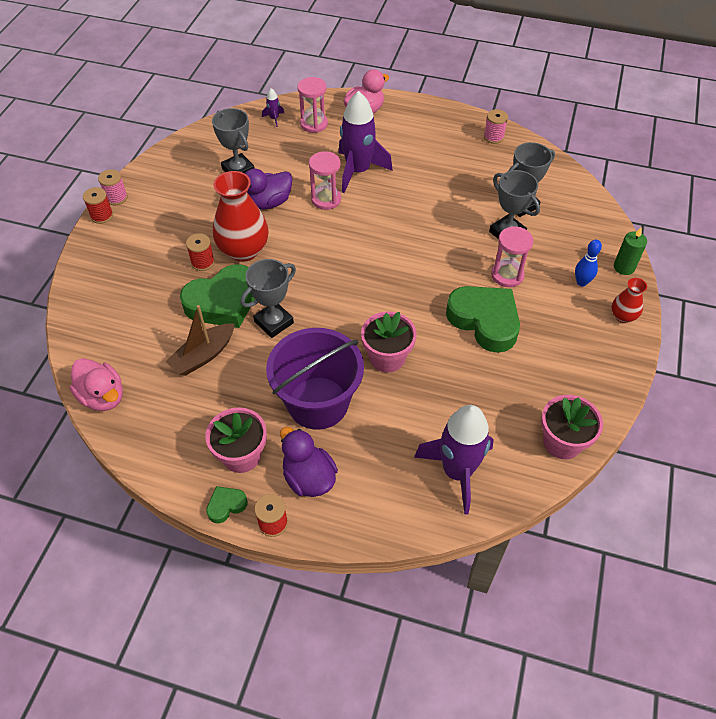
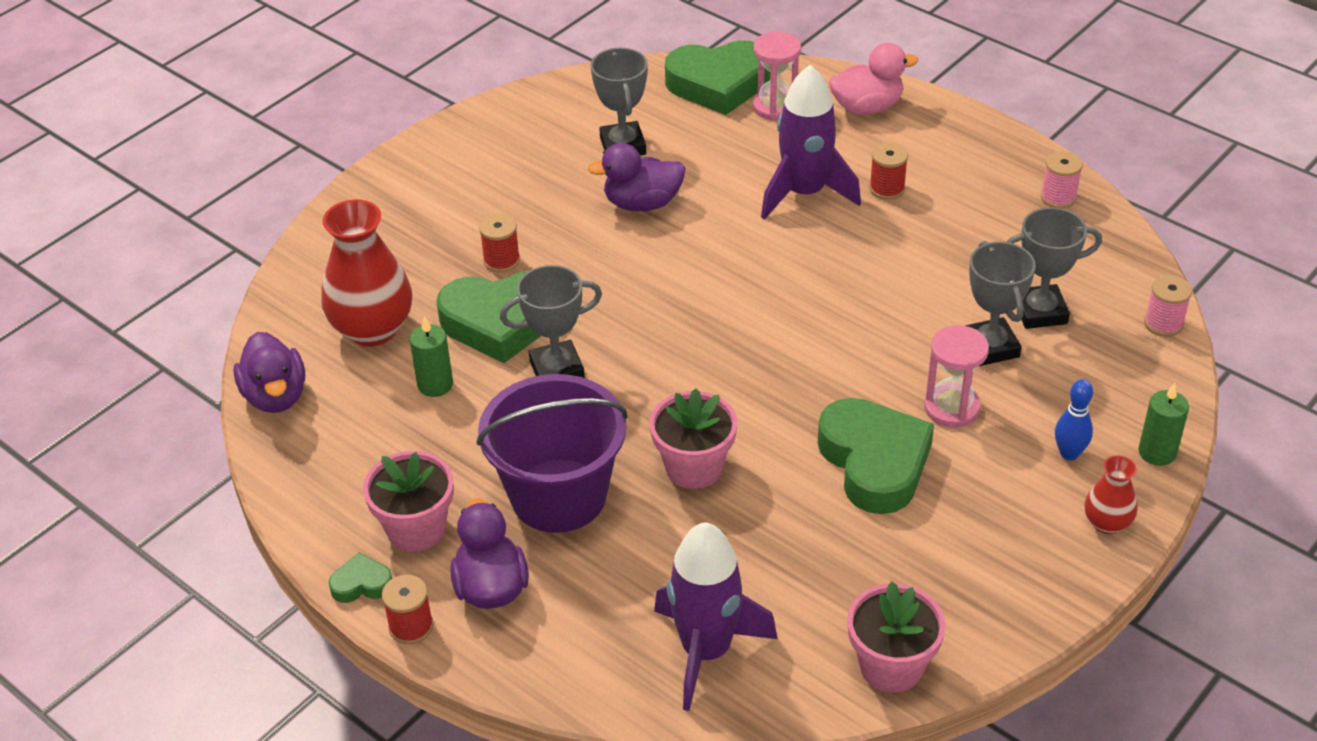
camera: 25 degrees right, 10 degrees down
(102, 216) = (396, 159): red spool -> red spool (887, 188)
(103, 396) = (275, 396): pink duck -> purple duck
(116, 198) = (429, 140): pink spool -> pink spool (1163, 324)
(203, 355) = (435, 385): brown boat -> green candle
(244, 250) = (568, 260): red vase -> red vase (372, 329)
(274, 118) = (718, 84): purple rocket -> green heart
(326, 199) = (731, 221): pink hourglass -> none

